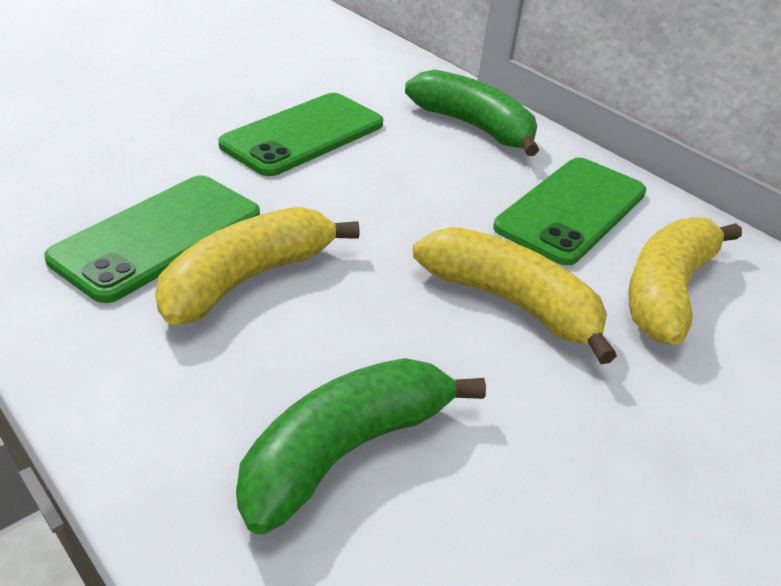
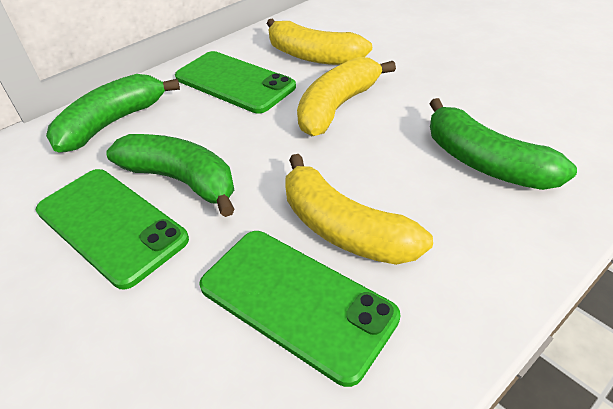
camera: 85 degrees left, 5 degrees up
(361, 171) = (182, 180): none -> green banana

